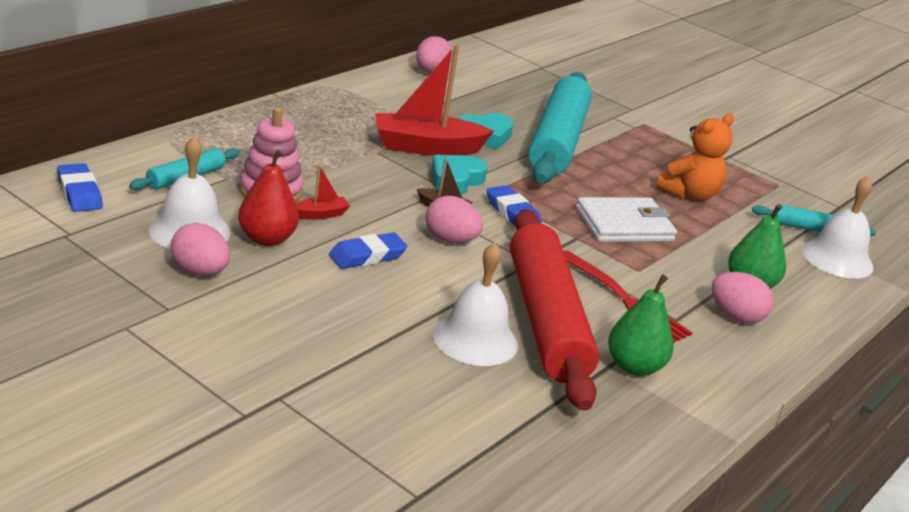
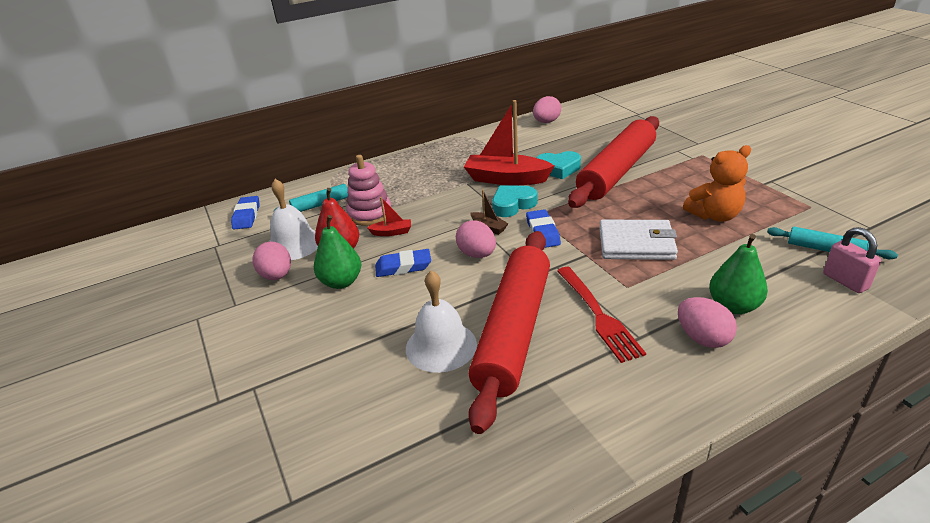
camera: 30 degrees right, 5 degrees up
(557, 141) = (616, 172): turquoise rolling pin -> red rolling pin
(634, 367) = (569, 385): green pear -> green pear (341, 282)
(837, 259) = (845, 281): white bell -> pink padlock

